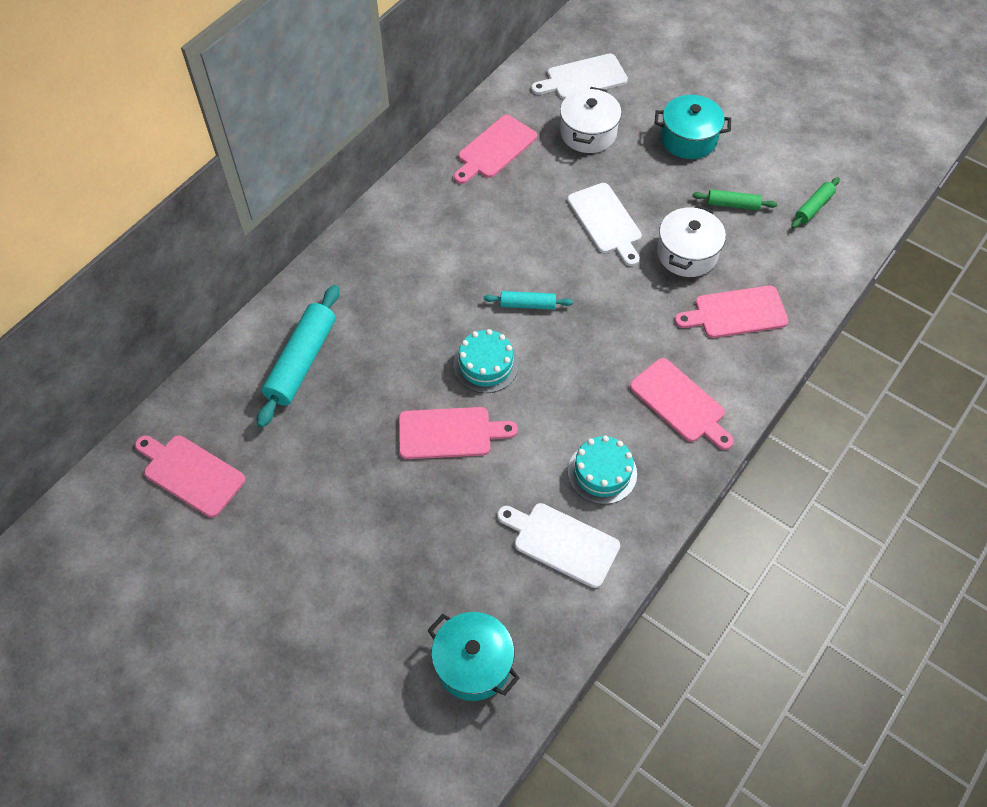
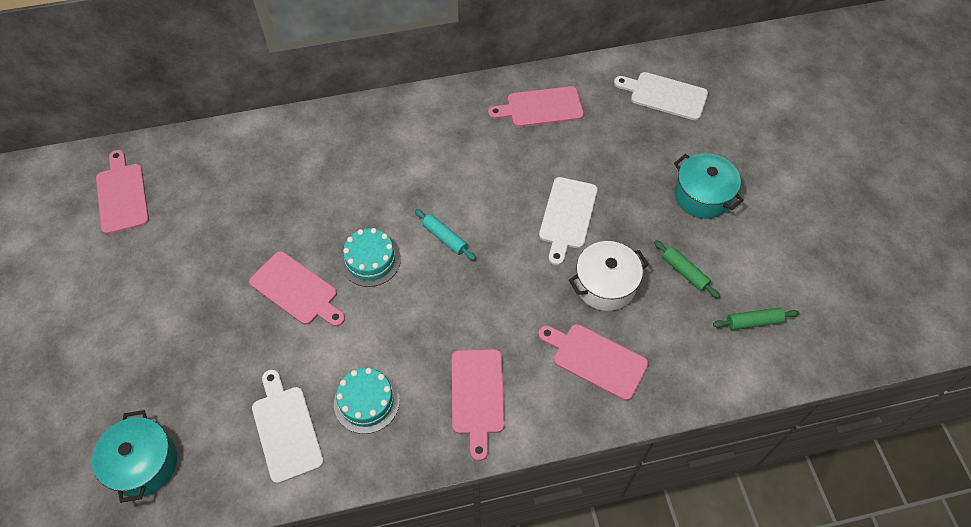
camera: 40 degrees right, 0 degrees up
(302, 361) = (259, 170): turquoise rolling pin -> none
(588, 133) = (624, 140): white pot -> none

